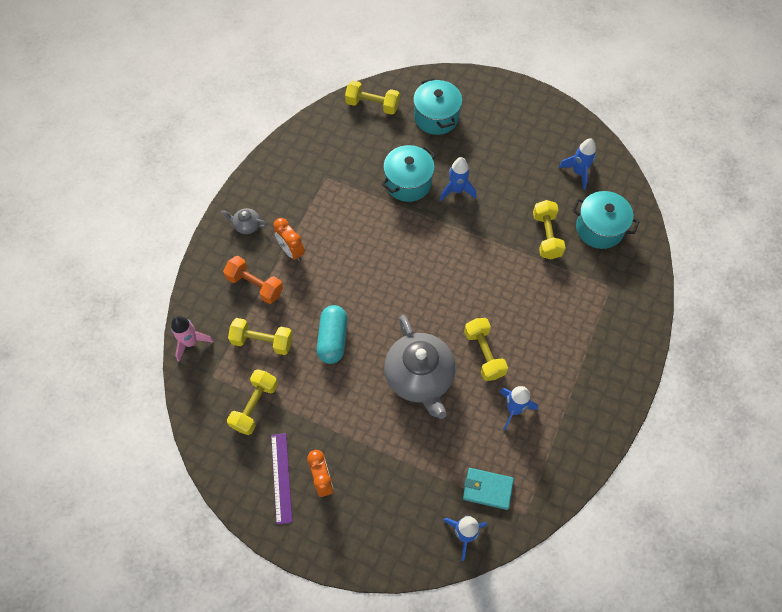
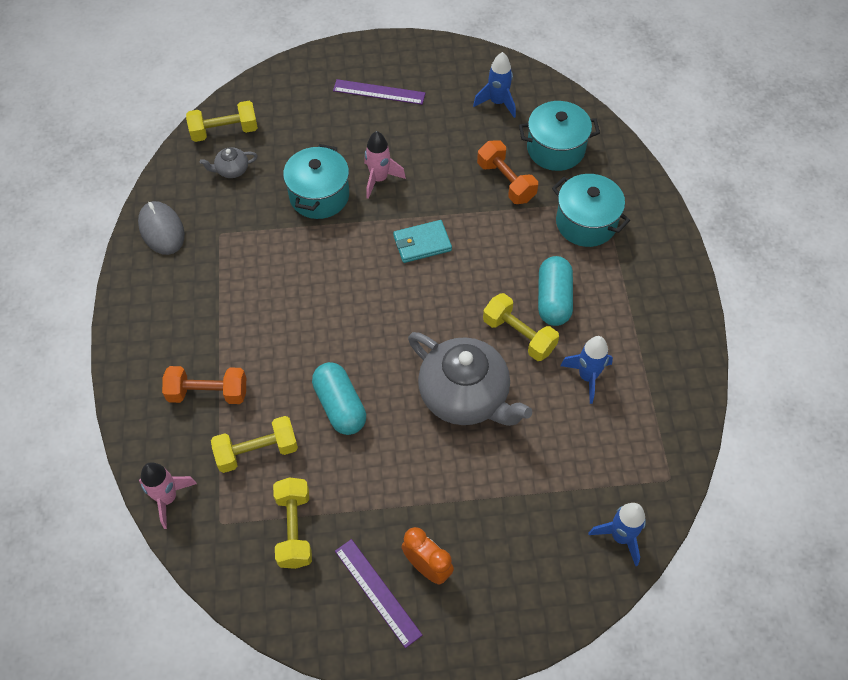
camera: 30 degrees left, 5 degrees down
(246, 225) = (154, 331): grey teapot -> grey teapot (231, 170)
(291, 157) = (161, 230): none -> grey mouse
(291, 251) = (228, 333): orange clock -> none
(436, 117) = (307, 113): turquoise pot -> turquoise pot (586, 223)
(456, 190) = (379, 179): blue rocket -> pink rocket
(487, 489) = (614, 475): turquoise wallet -> turquoise wallet (422, 243)
(496, 124) = (379, 92): none -> purple ruler
(525, 341) = (553, 299): none -> turquoise capsule
(546, 236) = (506, 182): yellow dumbbell -> orange dumbbell

